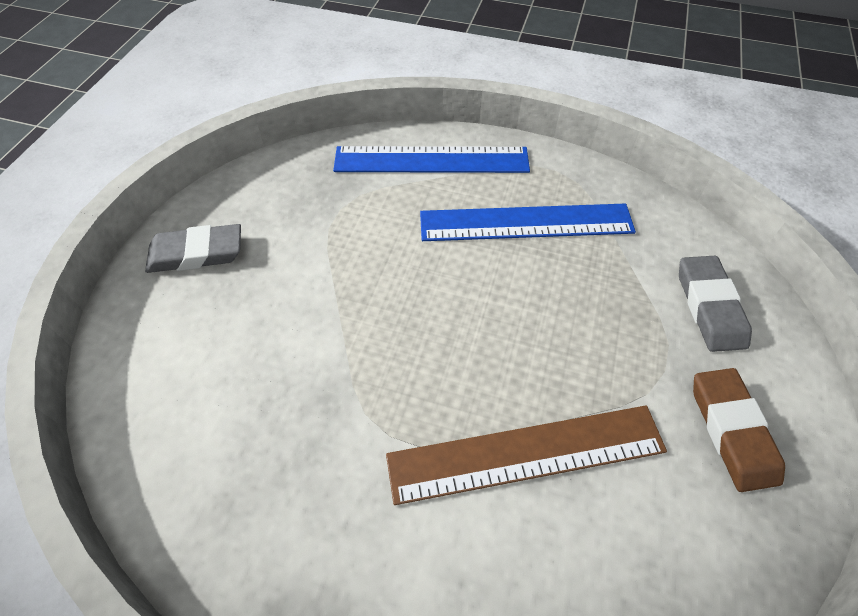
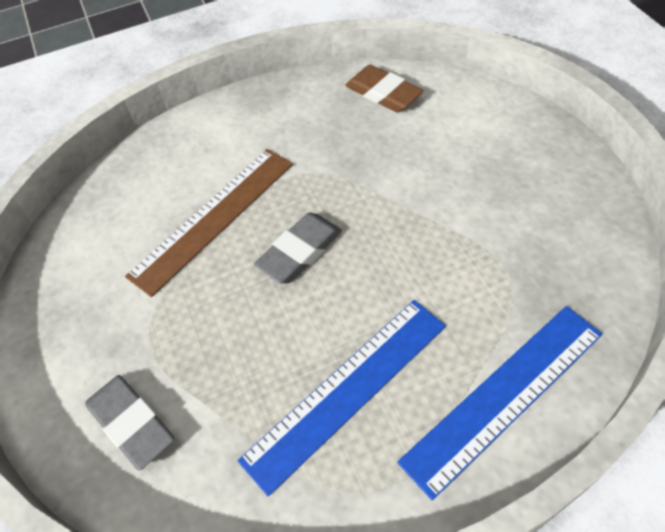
camera: 145 degrees right, 0 degrees up
(196, 253) = (550, 171): grey eraser -> grey eraser (300, 251)
(731, 431) = (83, 323): brown eraser -> brown eraser (383, 93)

